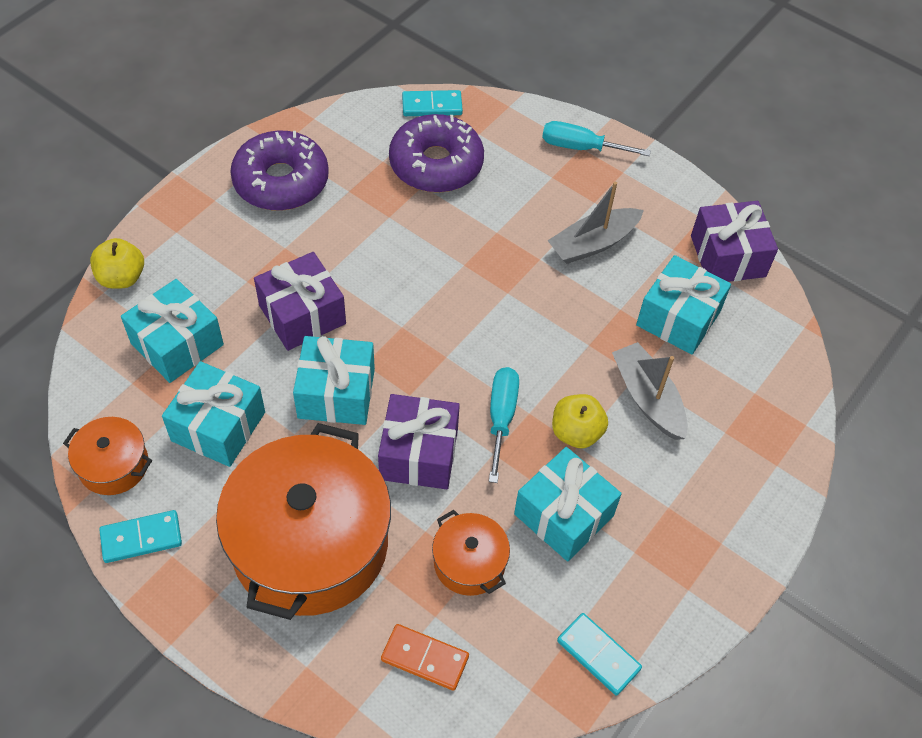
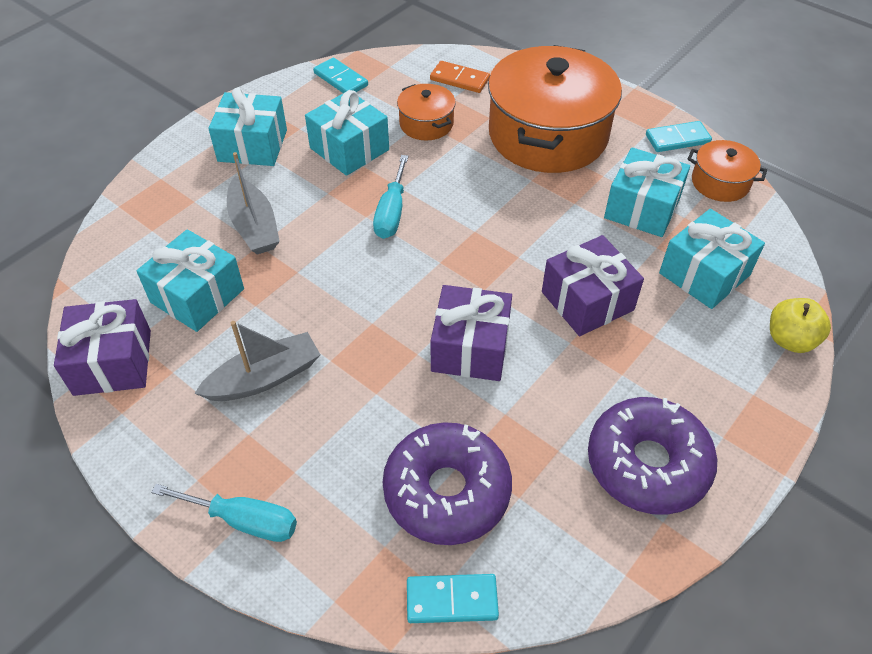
camera: 175 degrees left, 5 degrees down
(336, 393) = (542, 232): turquoise gift -> turquoise gift (252, 145)
(419, 454) = (465, 188): purple gift -> purple gift (470, 348)
(576, 432) = (326, 201): yellow apple -> none

